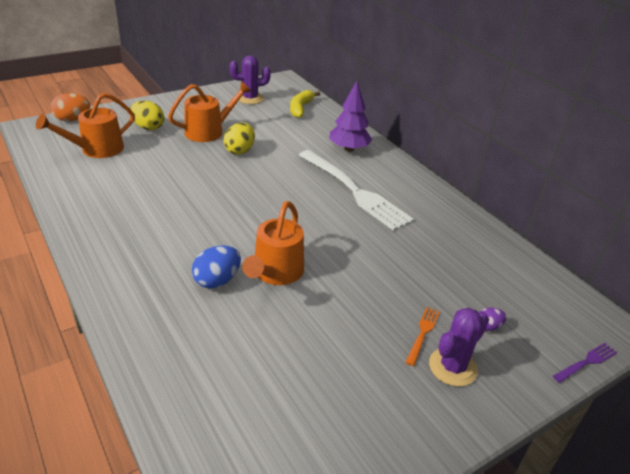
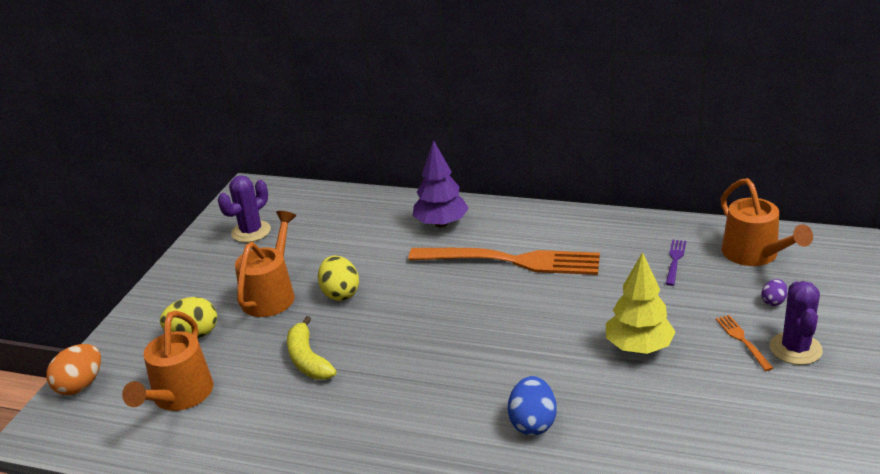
camera: 35 degrees left, 5 degrees down
(275, 273) = (568, 379): orange watering can -> orange watering can (755, 255)
(301, 108) = (324, 210): yellow banana -> yellow banana (308, 359)
(347, 287) = (638, 347): none -> yellow tree
(354, 191) = (511, 261): white fork -> orange fork
(586, 362) = (861, 280): purple fork -> purple fork (675, 260)

